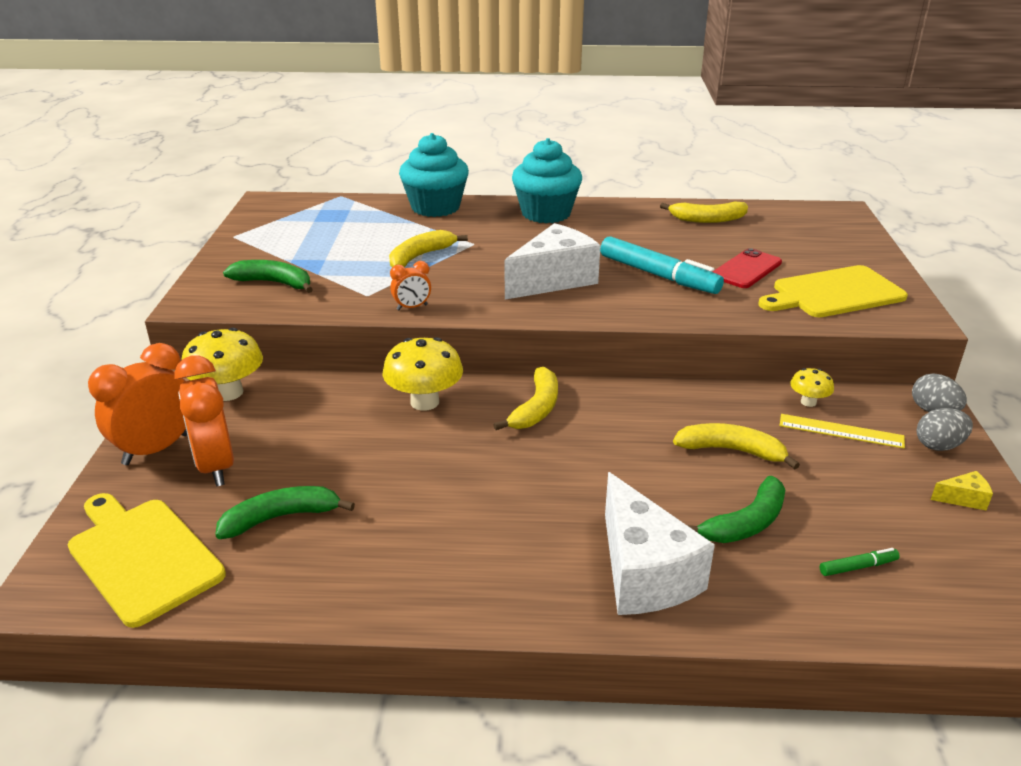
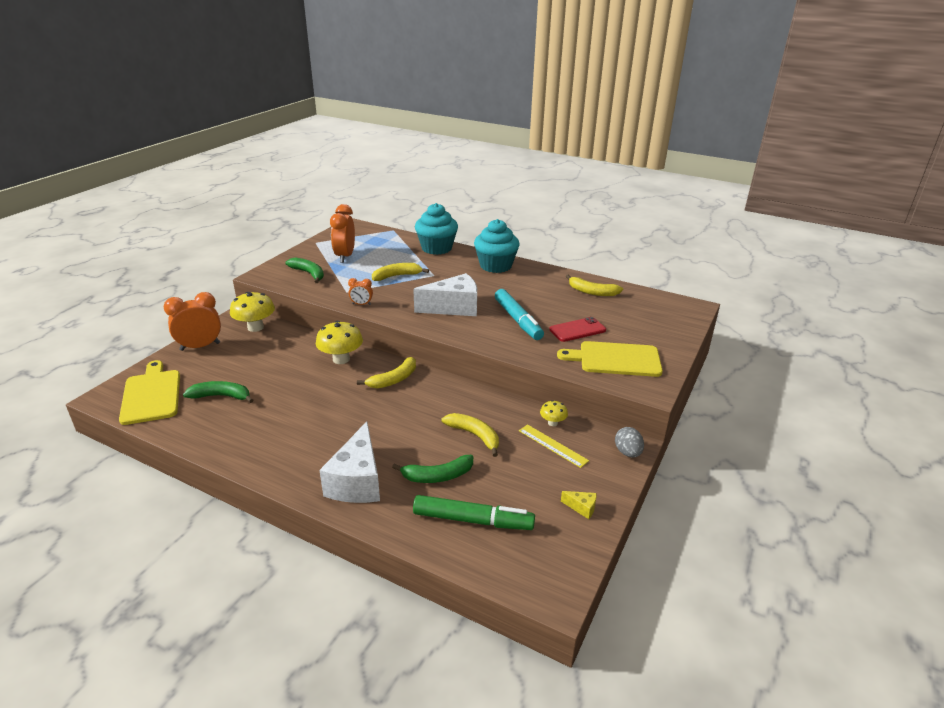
camera: 25 degrees right, 0 degrees up
(216, 466) = (217, 363): orange clock -> orange clock (345, 256)
(858, 567) = (473, 520): green marker -> green marker, size x2.32
(939, 445) = (605, 473): grey egg -> none

